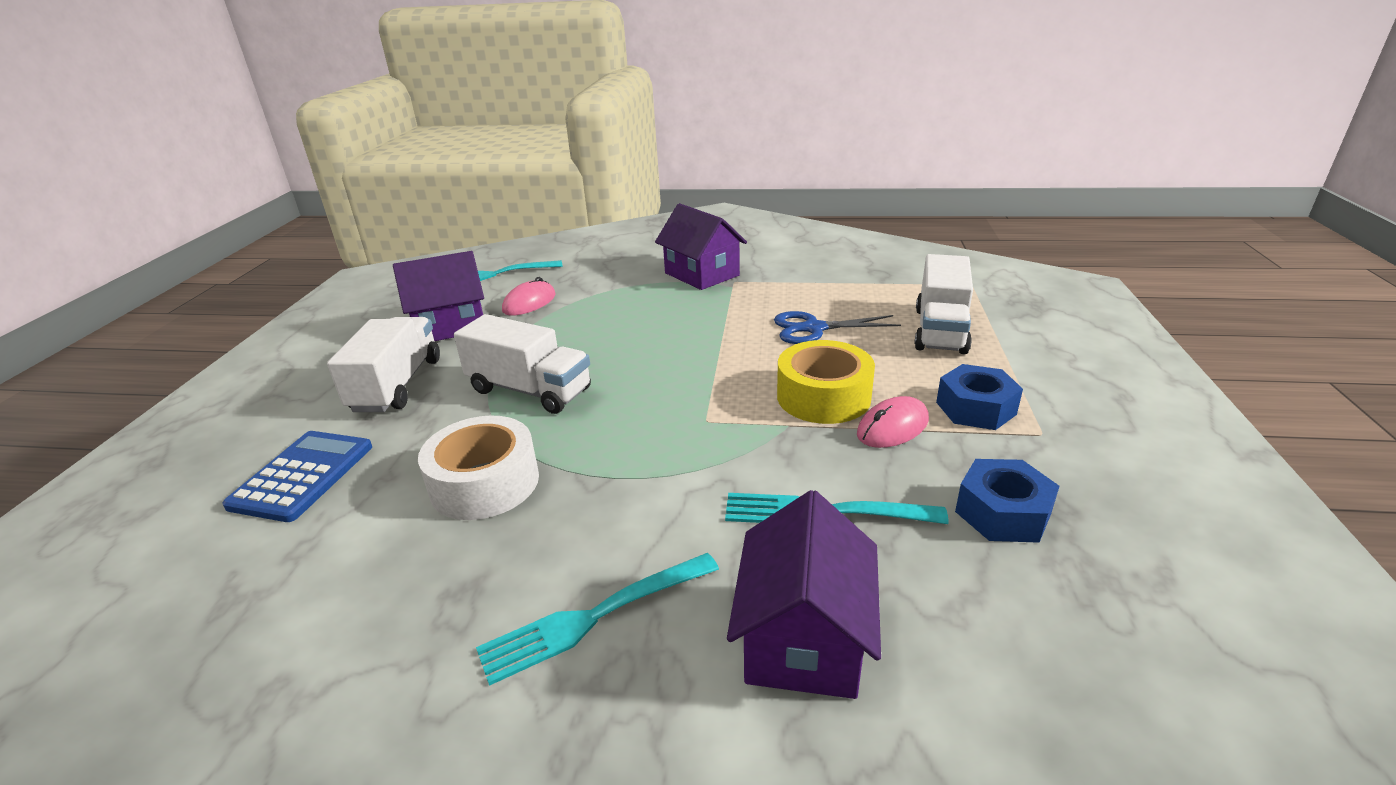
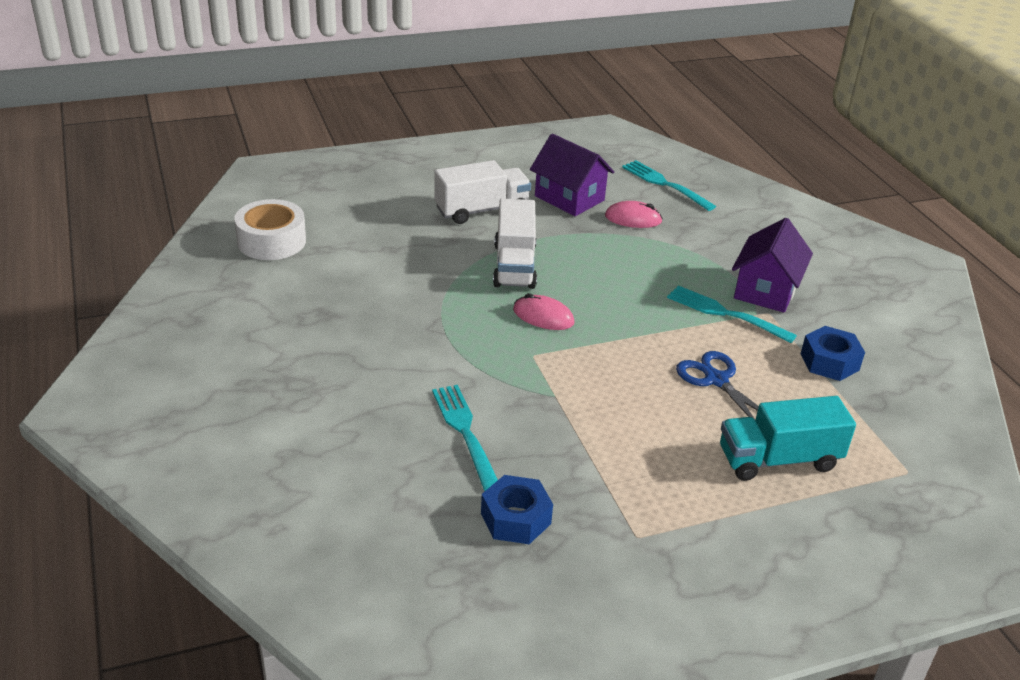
camera: 60 degrees right, 5 degrees up
(303, 476) = (376, 220): blue calculator -> none
(485, 483) = (409, 286): white tape -> white tape (271, 241)
(596, 616) = (330, 364): turquoise fork -> turquoise fork (726, 314)
(803, 638) = (353, 444): purple house -> none
(823, 397) = (606, 406): yellow tape -> none
(892, 427) = (588, 450): pink mouse -> pink mouse (543, 316)
(940, 330) = (778, 459): white truck -> turquoise truck
(975, 408) = (650, 494): blue nut -> blue nut (829, 362)

